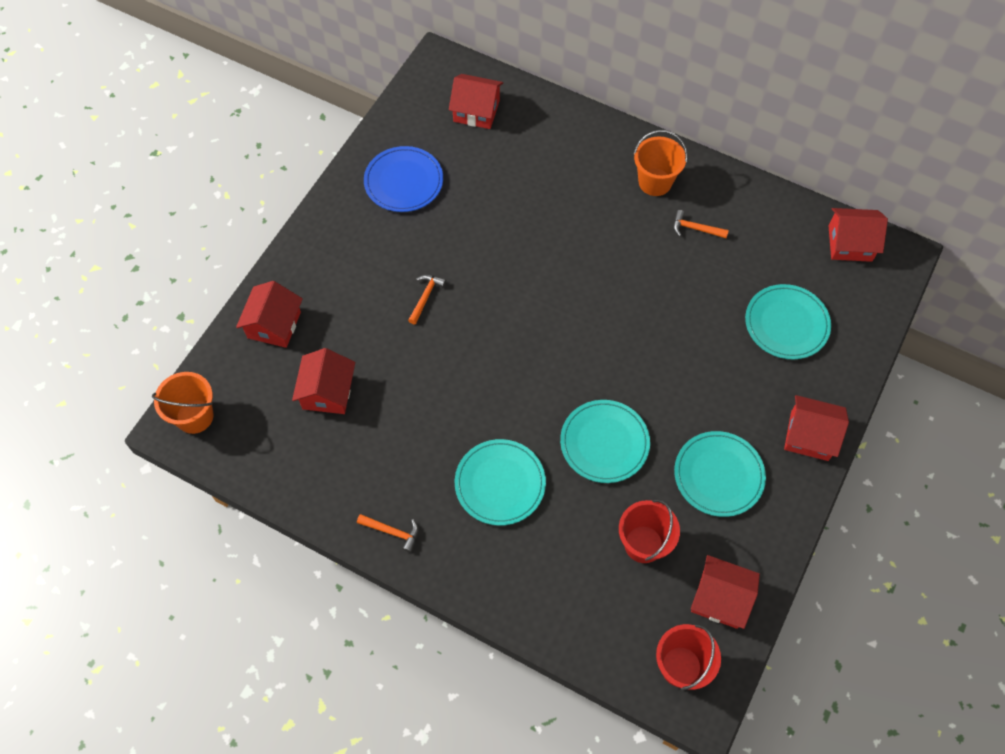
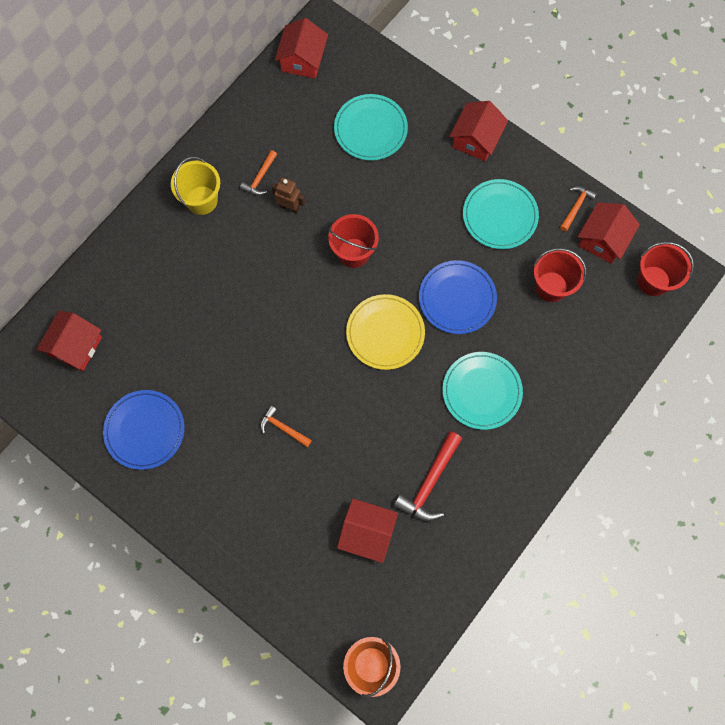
camera: 80 degrees left, 10 degrees up
(274, 325) = (285, 578): red house -> none
(388, 444) = (429, 482): none -> red hammer
(392, 532) = (513, 490): orange hammer -> orange hammer (576, 207)
(547, 375) = (385, 333): none -> yellow plate
(604, 442) = (457, 298): turquoise plate -> blue plate
(632, 330) = (353, 253): none -> red bucket
(655, 182) = (202, 200): orange bucket -> yellow bucket
(669, 261) = (289, 207): none -> brown robot

